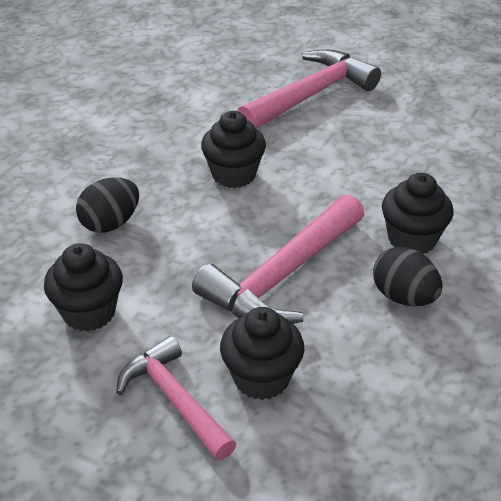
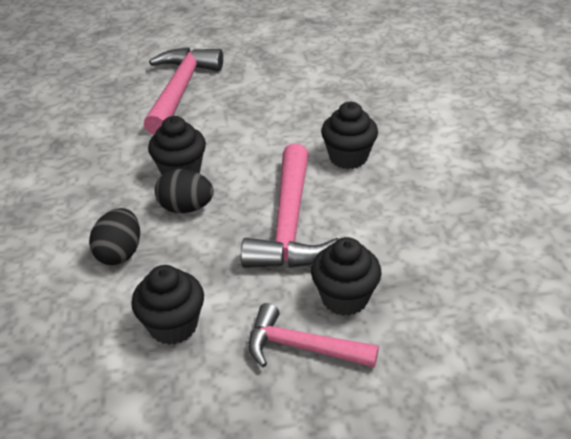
camera: 35 degrees left, 0 degrees up
(403, 297) = (380, 196): black egg -> black egg (186, 208)

